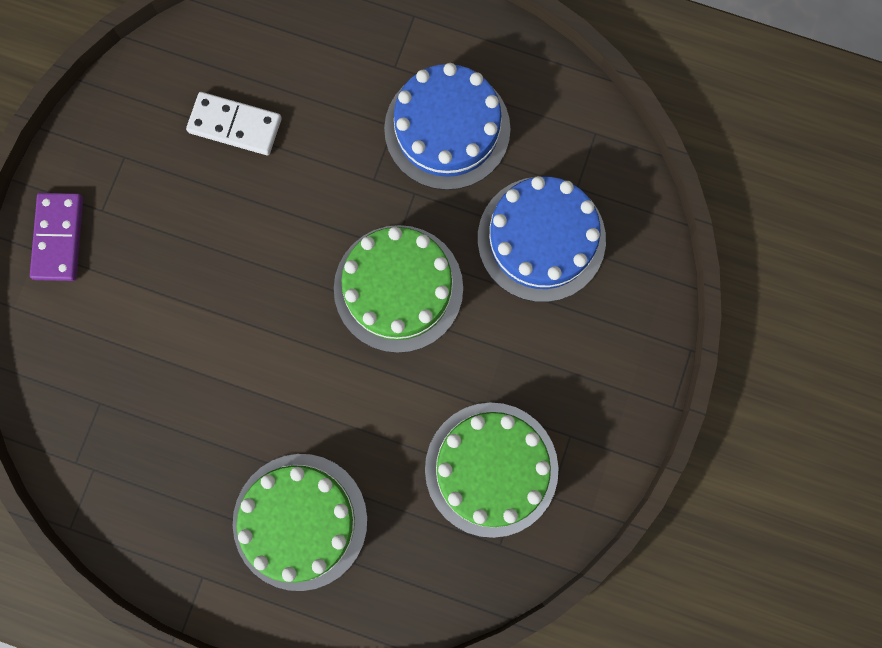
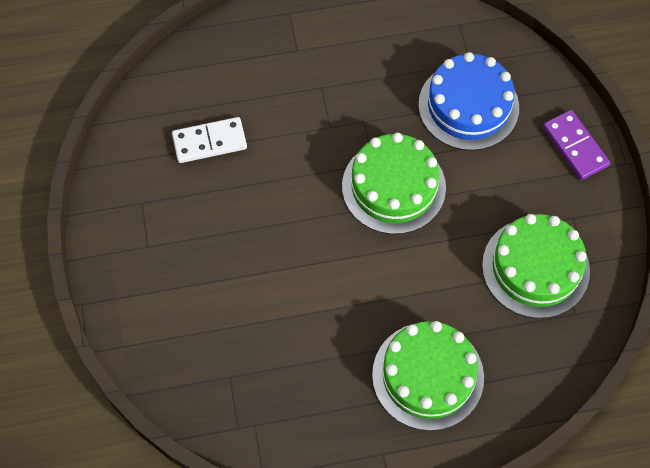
camera: 30 degrees left, 15 degrees down
(59, 238) = (127, 281): purple domino -> purple domino (575, 146)
(447, 129) = (359, 70): blue cake -> none

